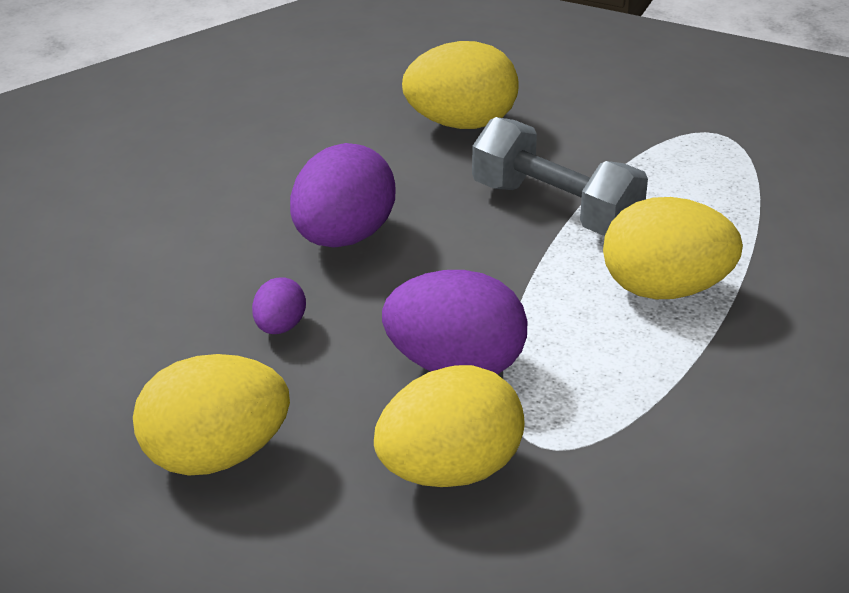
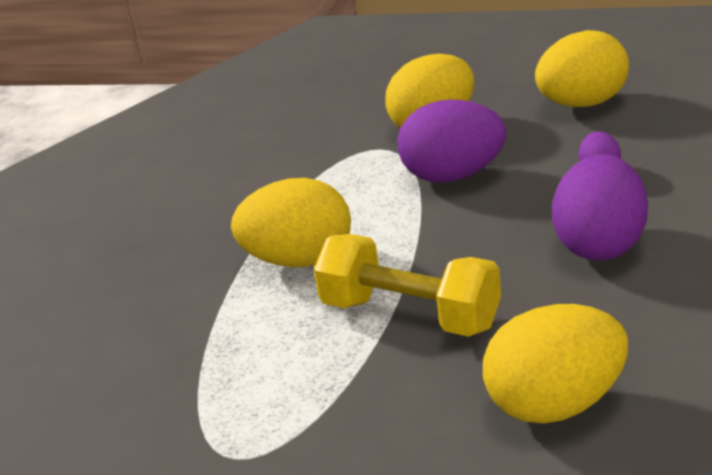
camera: 175 degrees right, 5 degrees down
(555, 208) = (410, 315): grey dumbbell -> yellow dumbbell

